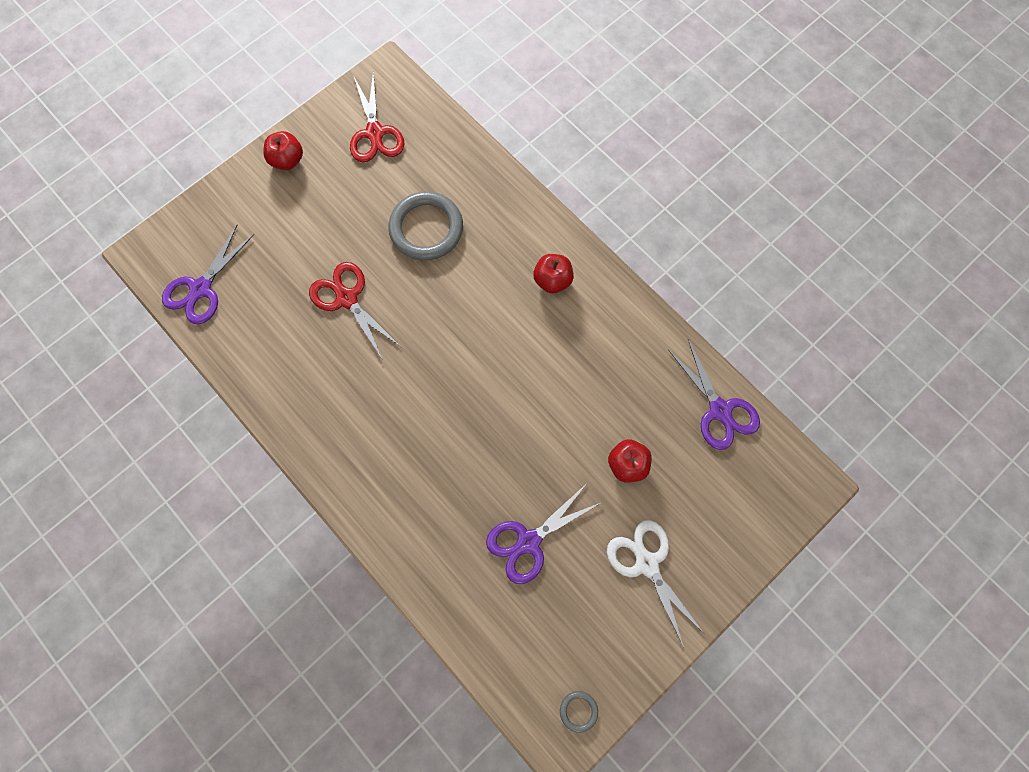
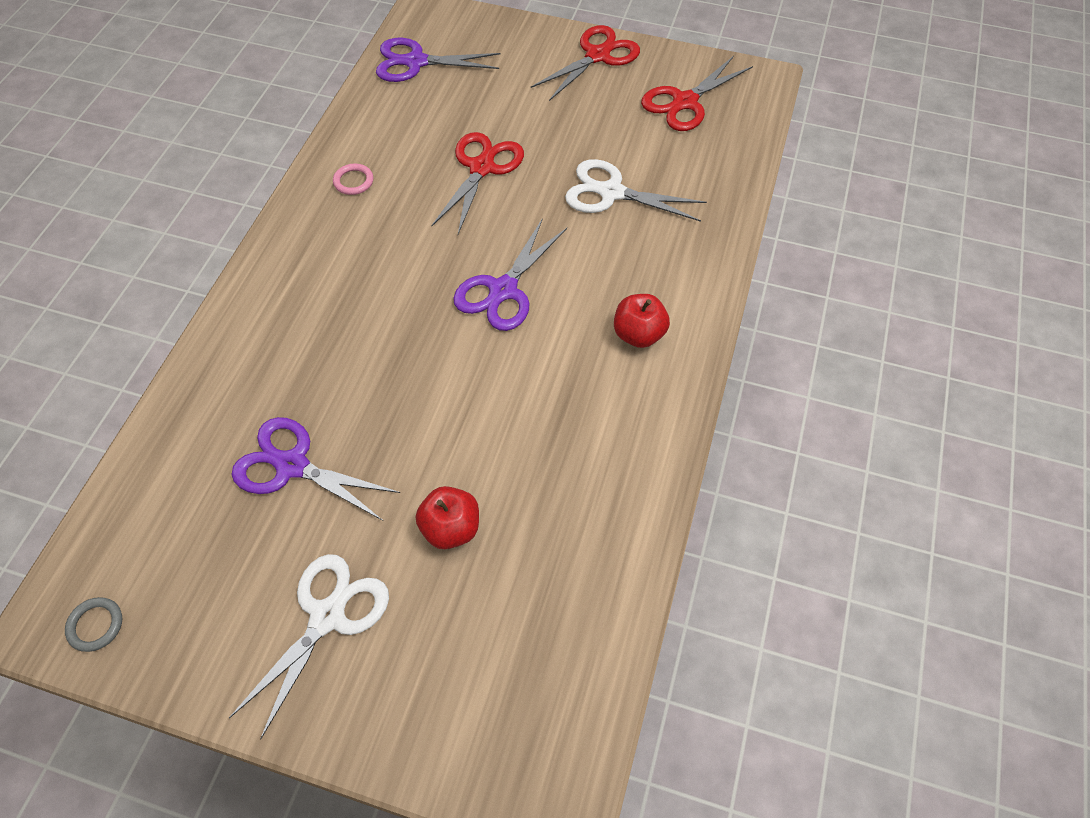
camera: 60 degrees right, 15 degrees down
(287, 160) = (598, 56): red apple -> red scissors
(300, 393) = (353, 181): none -> pink ring
(426, 228) = (611, 192): grey ring -> white scissors
(720, 410) = (595, 609): purple scissors -> purple scissors (503, 290)

